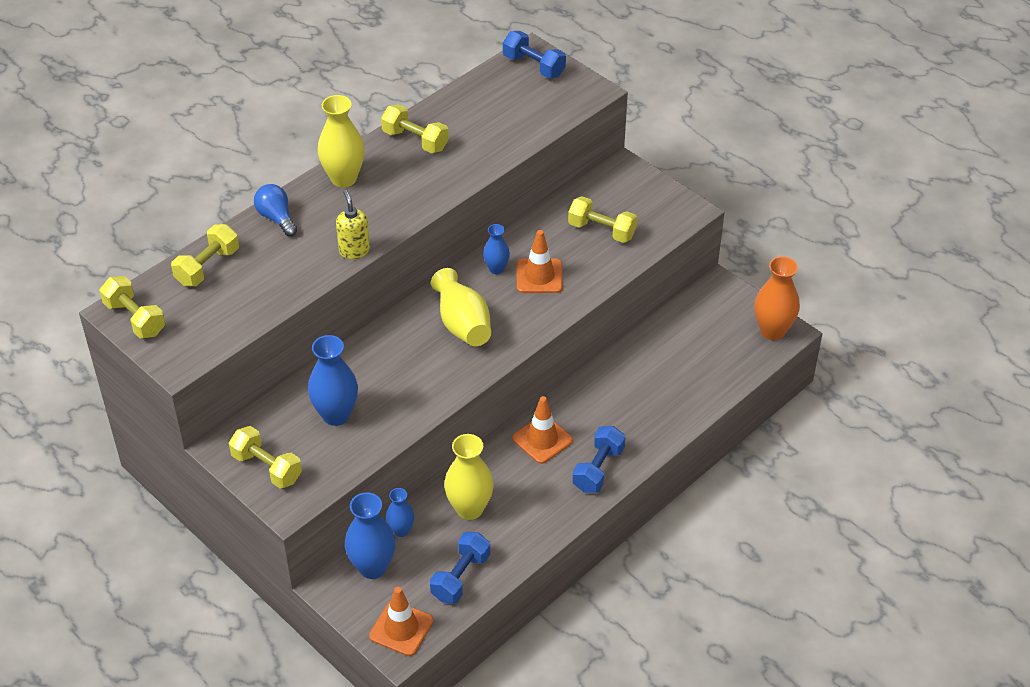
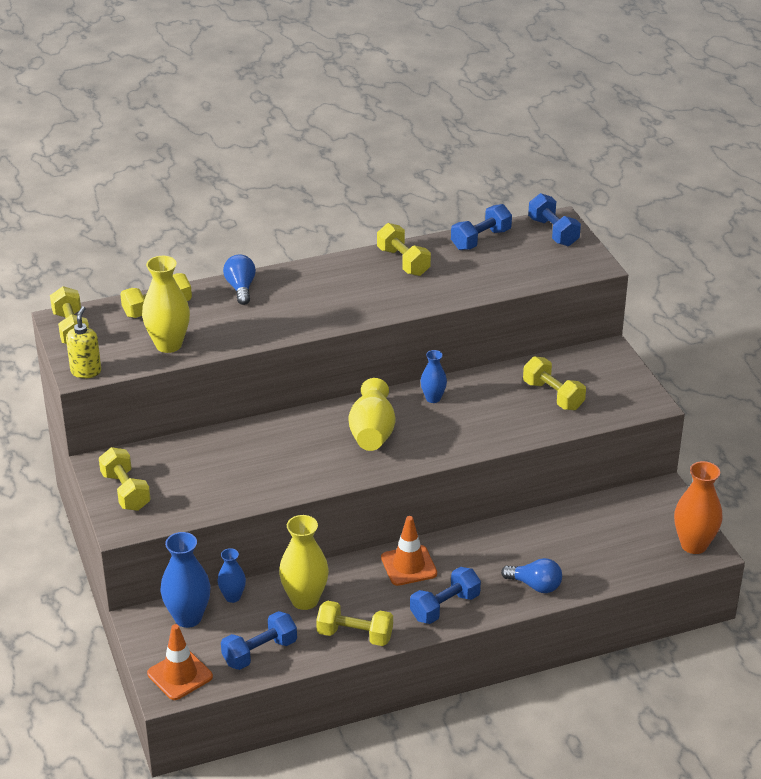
camera: 25 degrees right, 10 degrees down
(336, 415) = (212, 469): blue vase -> none
(344, 178) = (319, 274): yellow vase -> yellow vase (168, 345)
(354, 251) = (289, 331): yellow soap dispenser -> yellow soap dispenser (86, 371)
(472, 94) = (481, 239): none -> blue dumbbell
(536, 527) = (355, 635): none -> yellow dumbbell
(539, 276) = (468, 415): orange traffic cone -> none
(663, 419) = (535, 585): none -> blue light bulb

